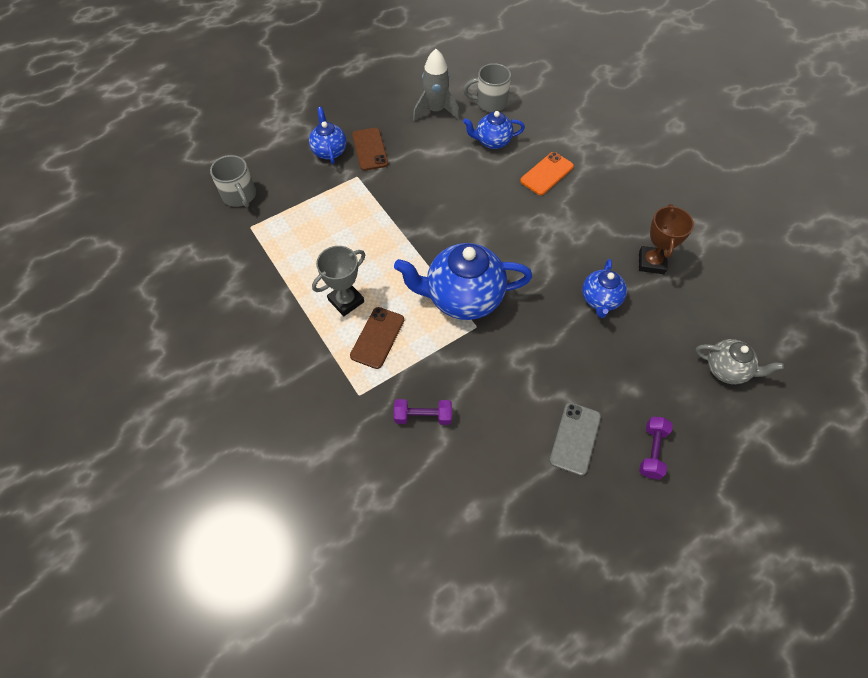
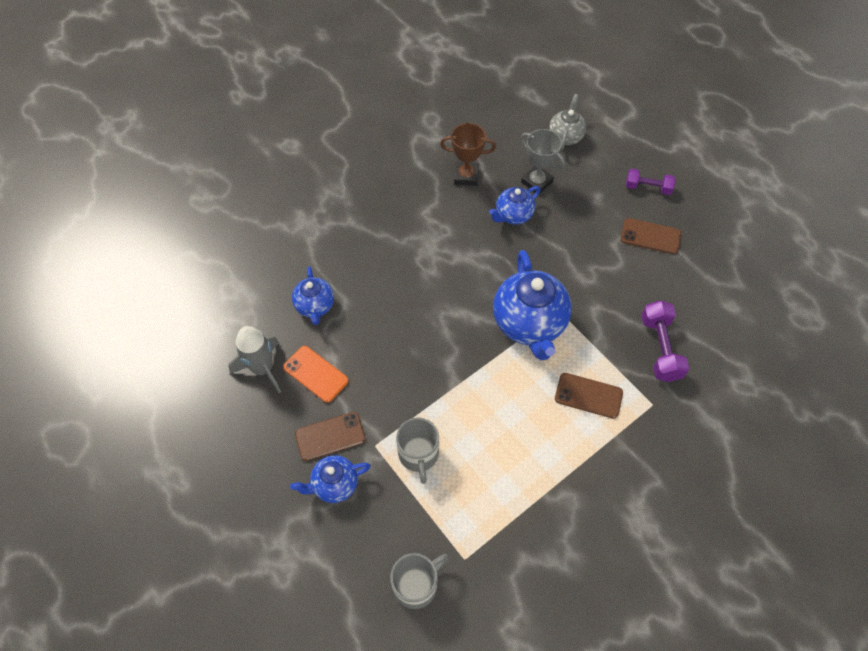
camera: 95 degrees left, 0 degrees up
(346, 301) = (551, 431): grey trophy -> grey trophy (536, 182)
(423, 416) = (660, 348): purple dumbbell -> purple dumbbell, size x1.50
(490, 102) = (250, 311): grey mug -> grey mug (418, 454)
(546, 174) = (361, 255): orange phone -> orange phone (316, 374)
(575, 438) = (650, 236): grey phone -> brown phone
(600, 300) = (513, 215): blue teapot -> blue teapot turned 135 degrees clockwise

